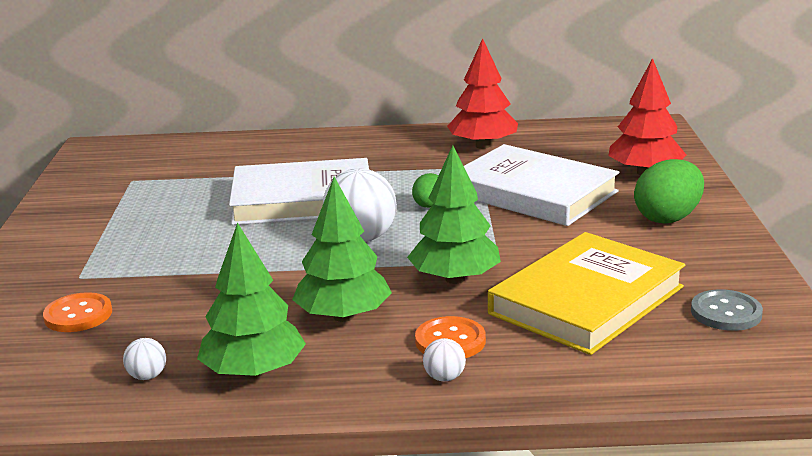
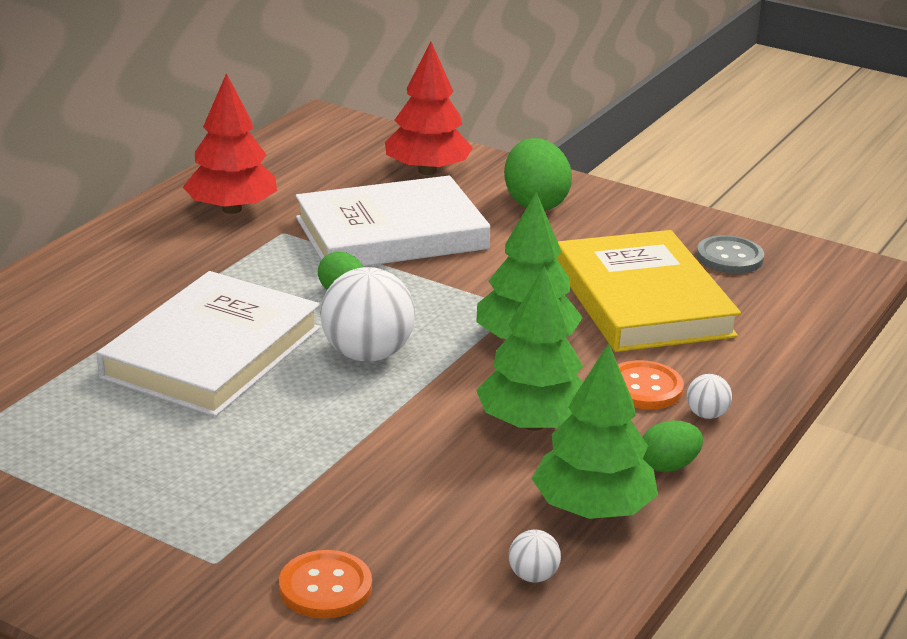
camera: 60 degrees left, 5 degrees up
(347, 384) = (668, 466): none -> green egg

